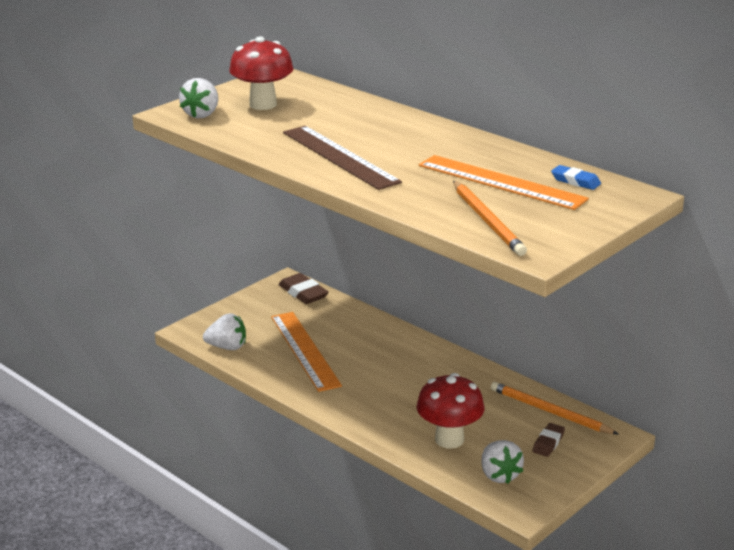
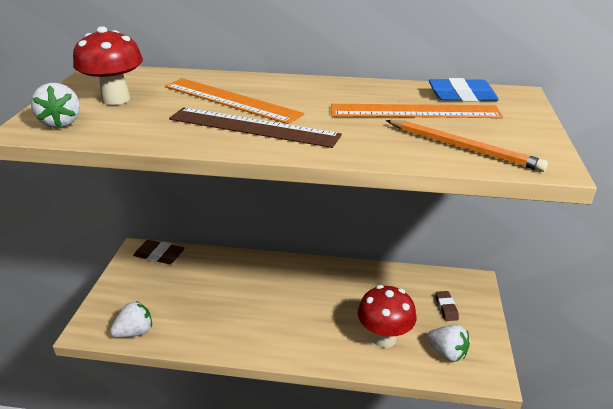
camera: 35 degrees left, 5 degrees up
(305, 350) = (204, 306): orange ruler -> orange ruler (231, 100)
(550, 412) = (420, 282): orange pencil -> none
(575, 181) = (462, 96): blue eraser -> blue eraser, size x1.58

